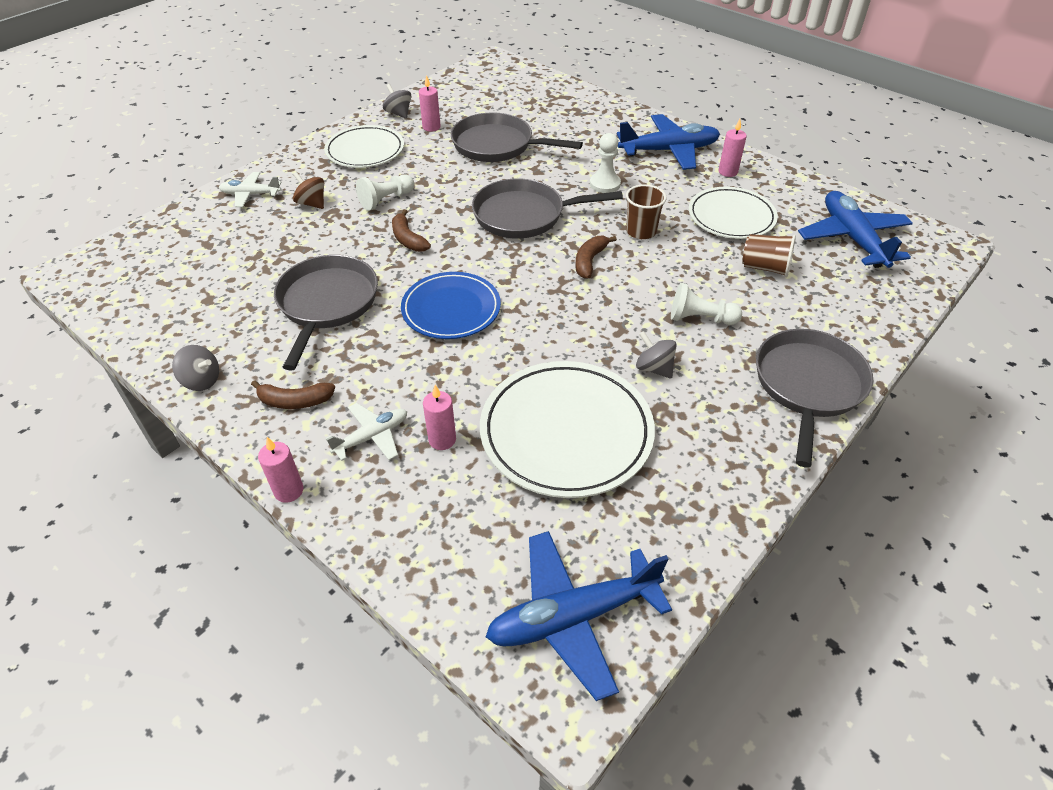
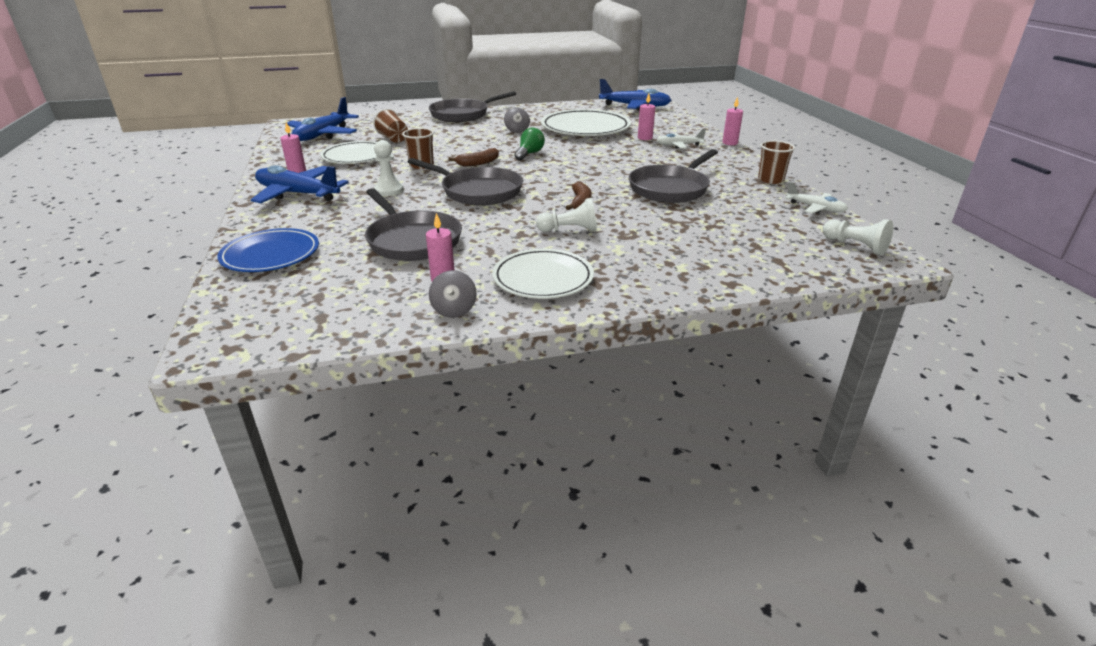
camera: 145 degrees left, 15 degrees down
(201, 380) = (770, 180): grey spinning top -> brown cup
(250, 194) = (698, 273): white plane -> white plane (815, 208)
(295, 401) = (714, 162): brown banana -> none
(312, 203) = (639, 247): brown spinning top -> none
(451, 309) = (591, 168): blue plate -> blue plate (271, 255)
(558, 308) = (529, 154): none -> green light bulb
(700, 318) = (465, 135): white pawn -> white pawn (855, 246)

